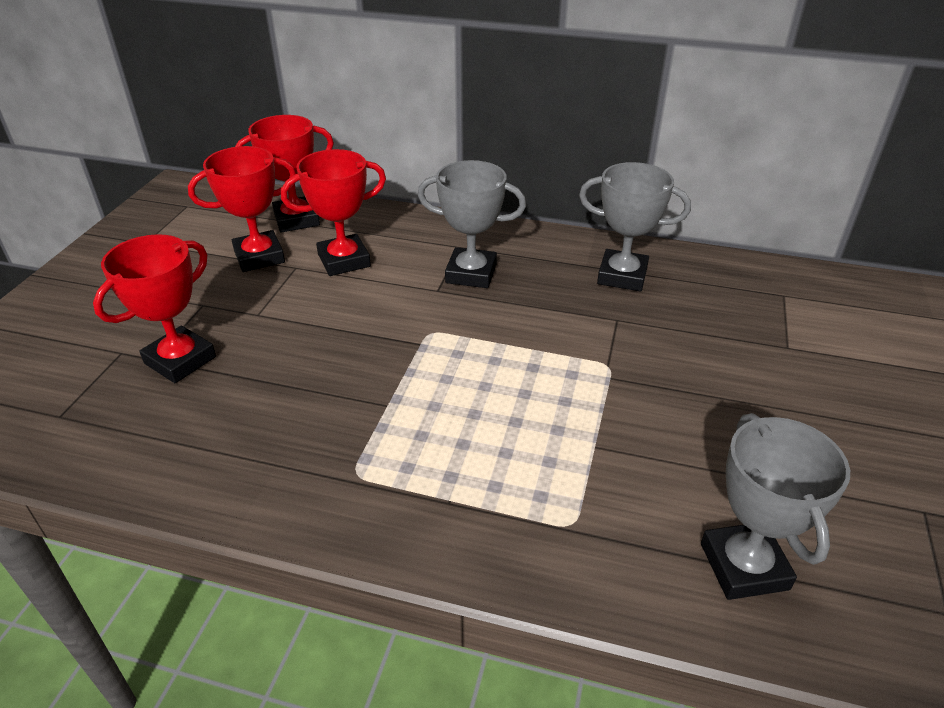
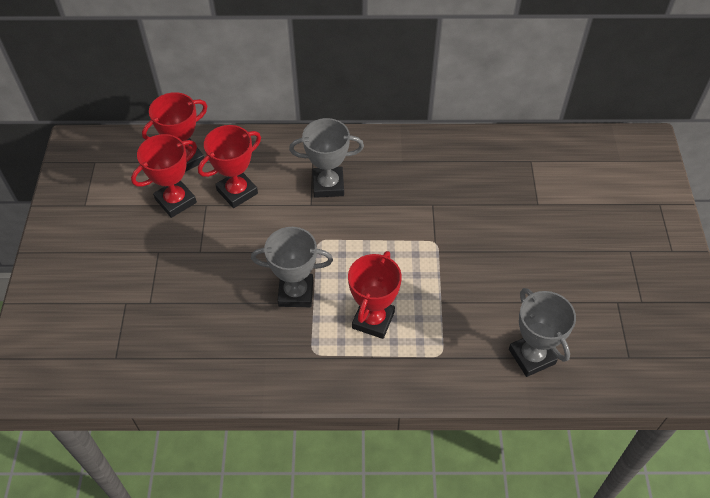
camera: 15 degrees left, 15 degrees up
(180, 360) = (168, 300): red trophy -> red trophy (373, 320)
(622, 276) = (427, 166): grey trophy -> grey trophy (296, 293)

